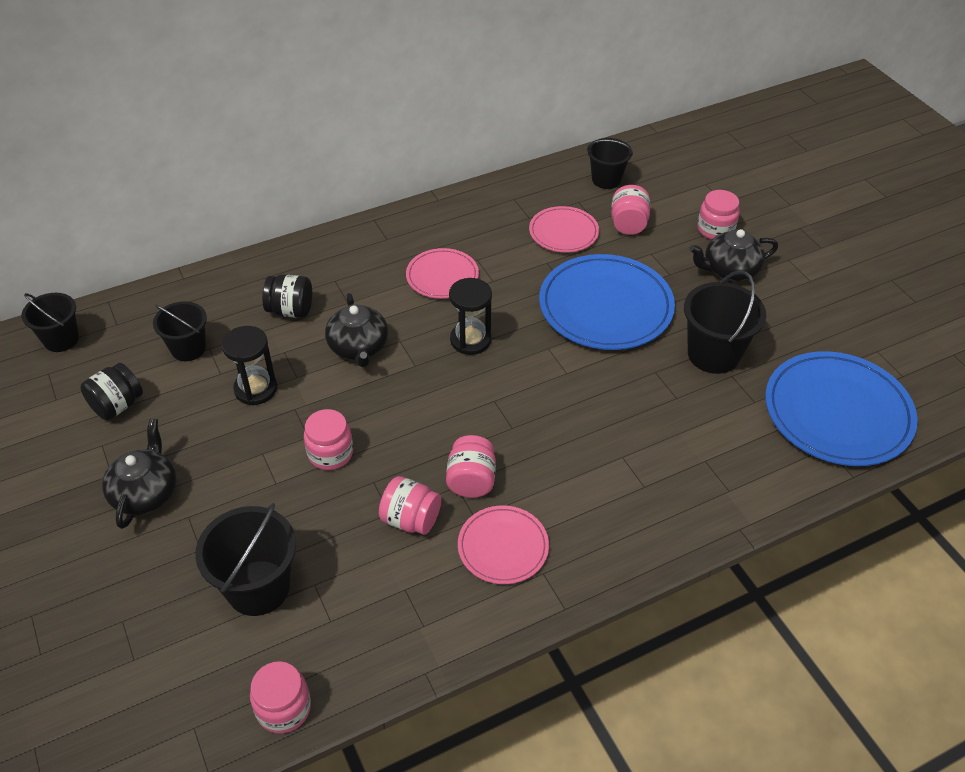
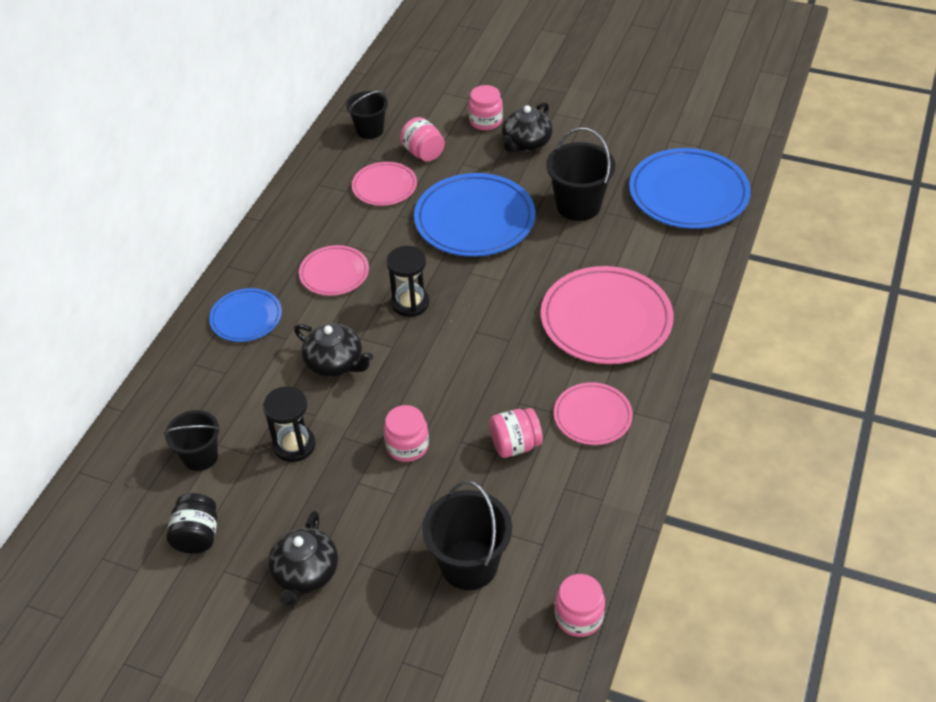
camera: 40 degrees left, 0 degrees up
(61, 339) = (77, 527): black bucket -> none
(146, 493) = (305, 573): black teapot -> black teapot turned 135 degrees counterclockwise
(290, 310) = (247, 373): black jar -> none
(340, 267) = (246, 317): none -> blue plate
(471, 480) = (524, 392): pink jar -> none
(617, 471) = (606, 319): none -> pink plate

